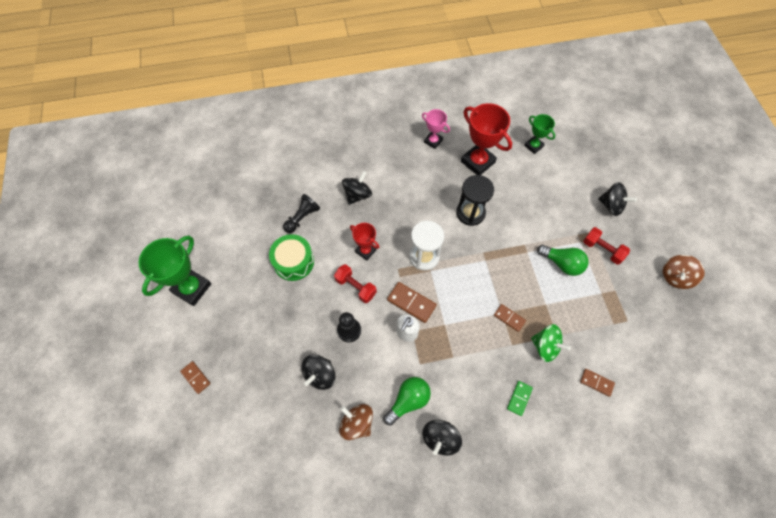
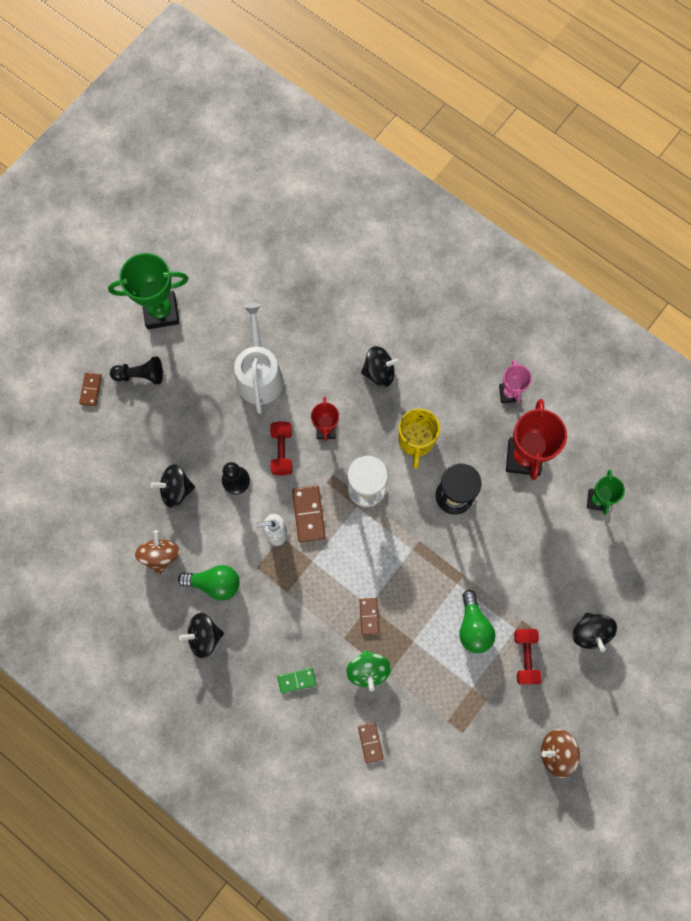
camera: 50 degrees right, 10 degrees up
(293, 262) = (259, 375): green drum -> white watering can
(302, 218) = (310, 343): black pawn -> black pawn (140, 375)
(418, 207) = (416, 441): none -> yellow mug

